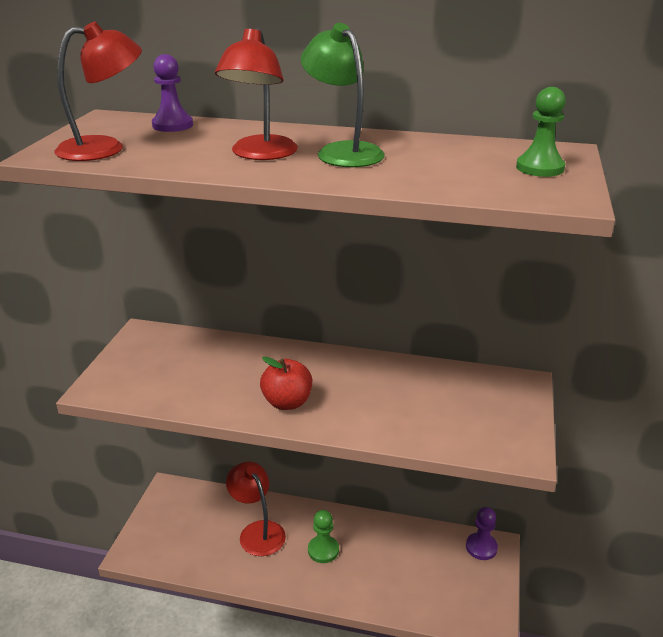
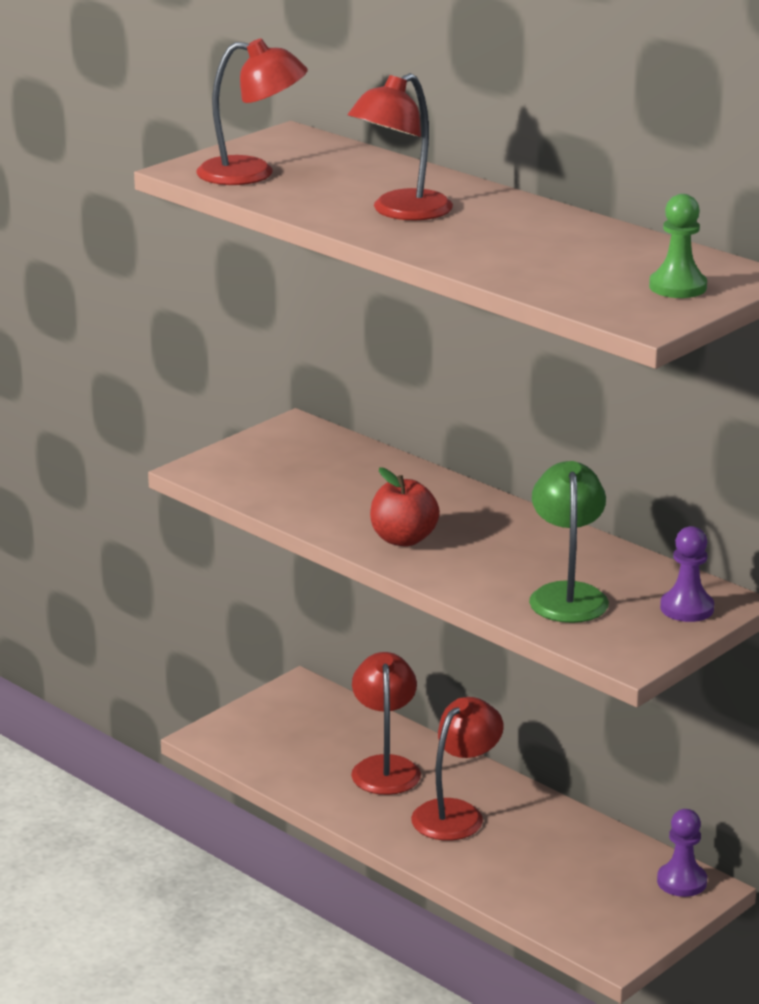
camera: 30 degrees right, 5 degrees down
(172, 125) = (351, 159): purple pawn -> purple pawn (687, 608)
(323, 550) = (456, 813): green pawn -> red lamp
(343, 151) = (493, 226): green lamp -> green lamp (567, 595)

